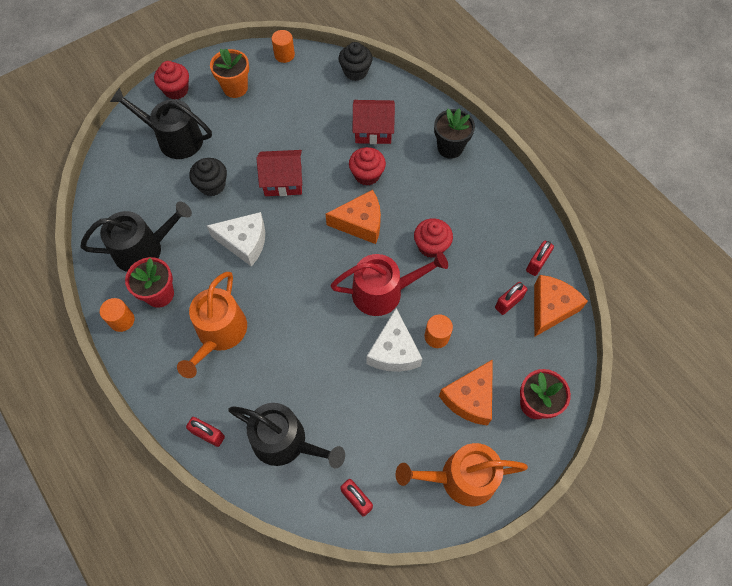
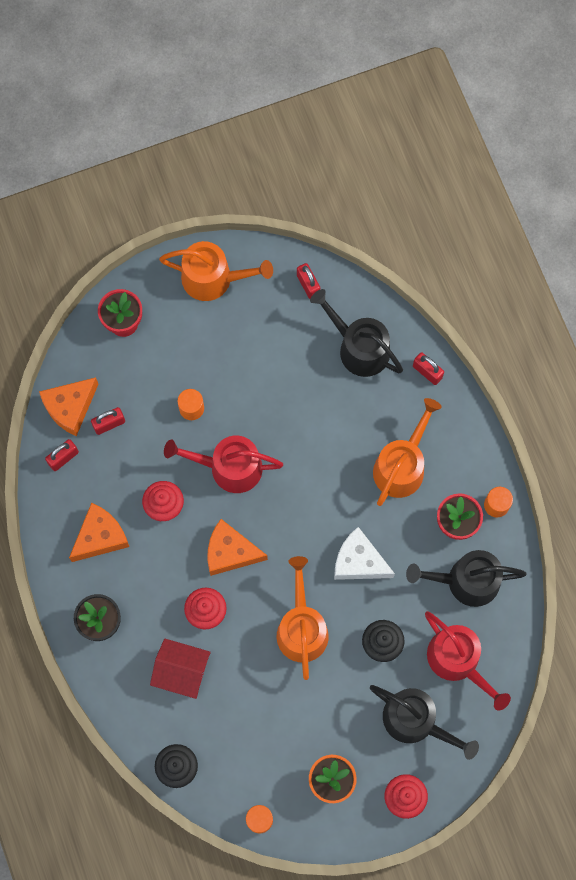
camera: 165 degrees left, 10 degrees up
(144, 187) = (458, 661): none -> red watering can
(283, 181) = (301, 628): red house -> orange watering can
(394, 351) = (237, 404): white cheese -> none
(470, 398) = (181, 343): orange cheese -> orange cheese (100, 536)

